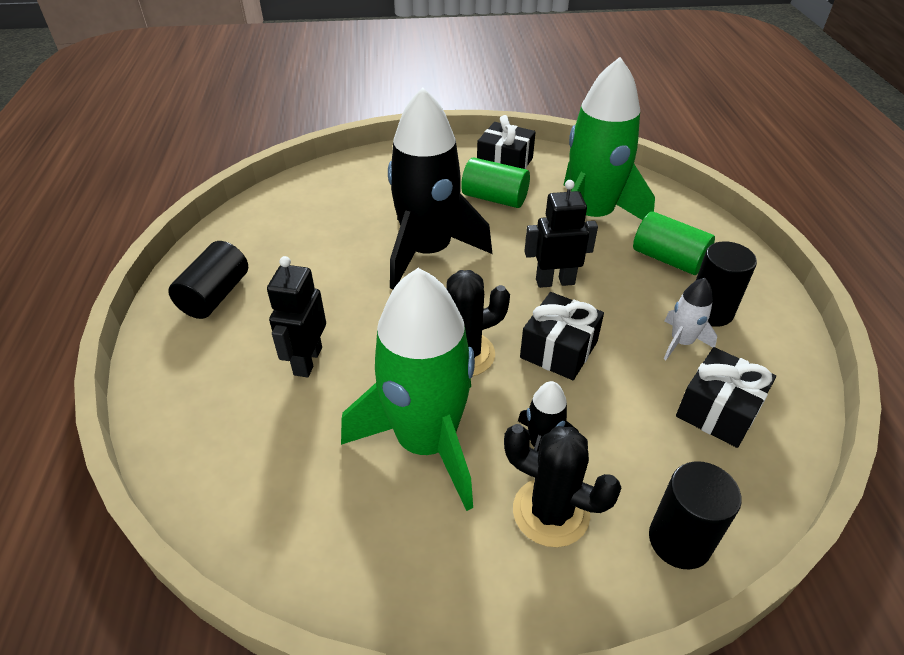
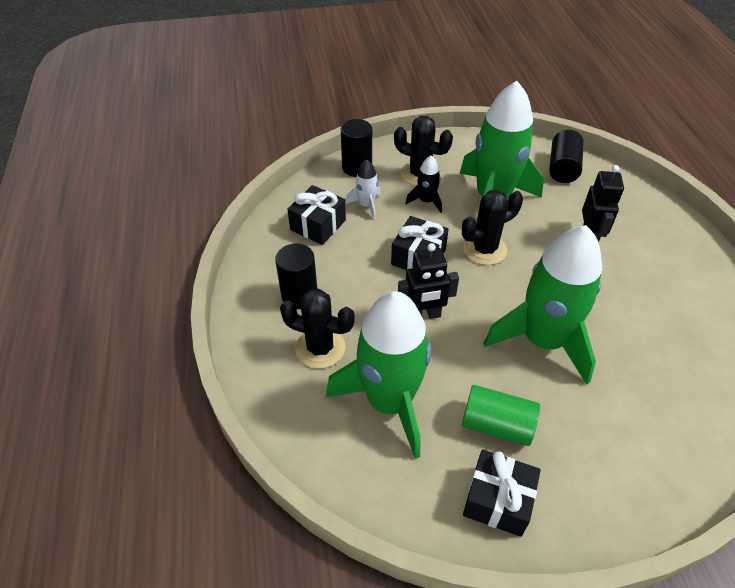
camera: 175 degrees right, 5 degrees up
(215, 295) = (694, 283): black cylinder -> black cylinder (563, 168)
(428, 252) = (543, 341): black rocket -> green rocket
(668, 259) = (320, 348): green cylinder -> black cactus
(681, 342) = (329, 268): white rocket -> white rocket (366, 205)

